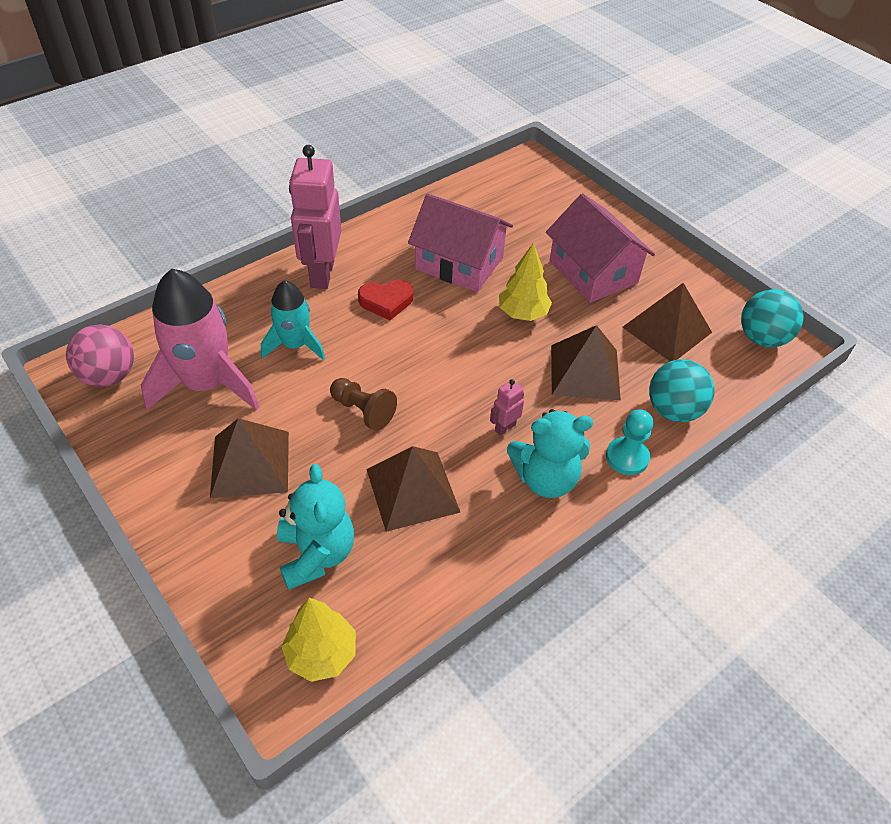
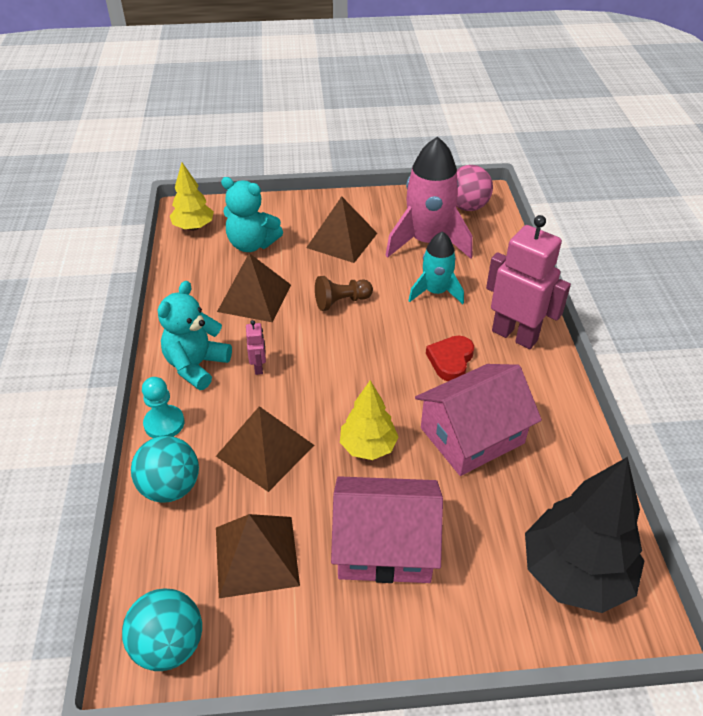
camera: 125 degrees right, 5 degrees down
(527, 190) = (575, 573): none -> black tree

